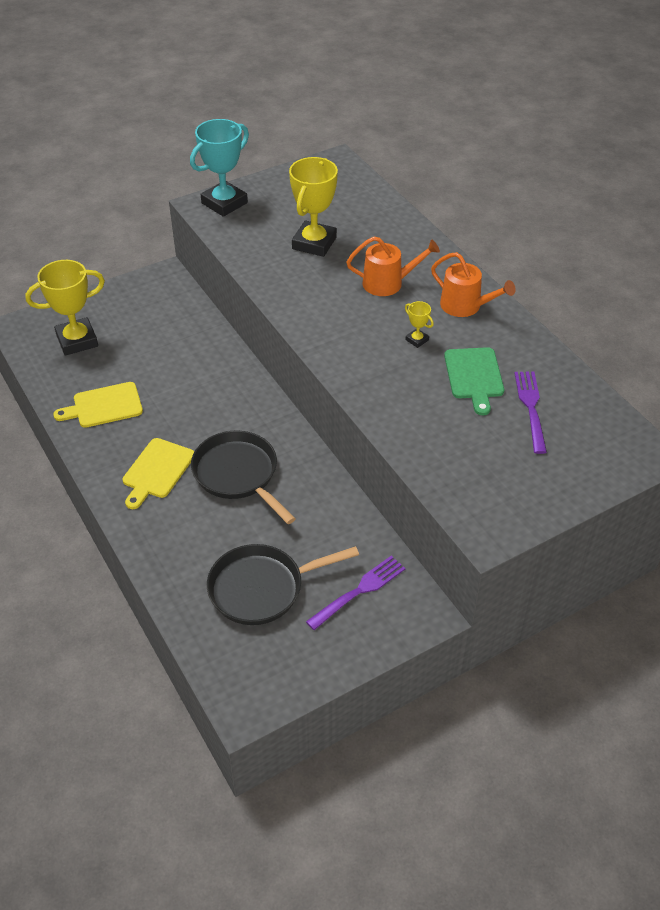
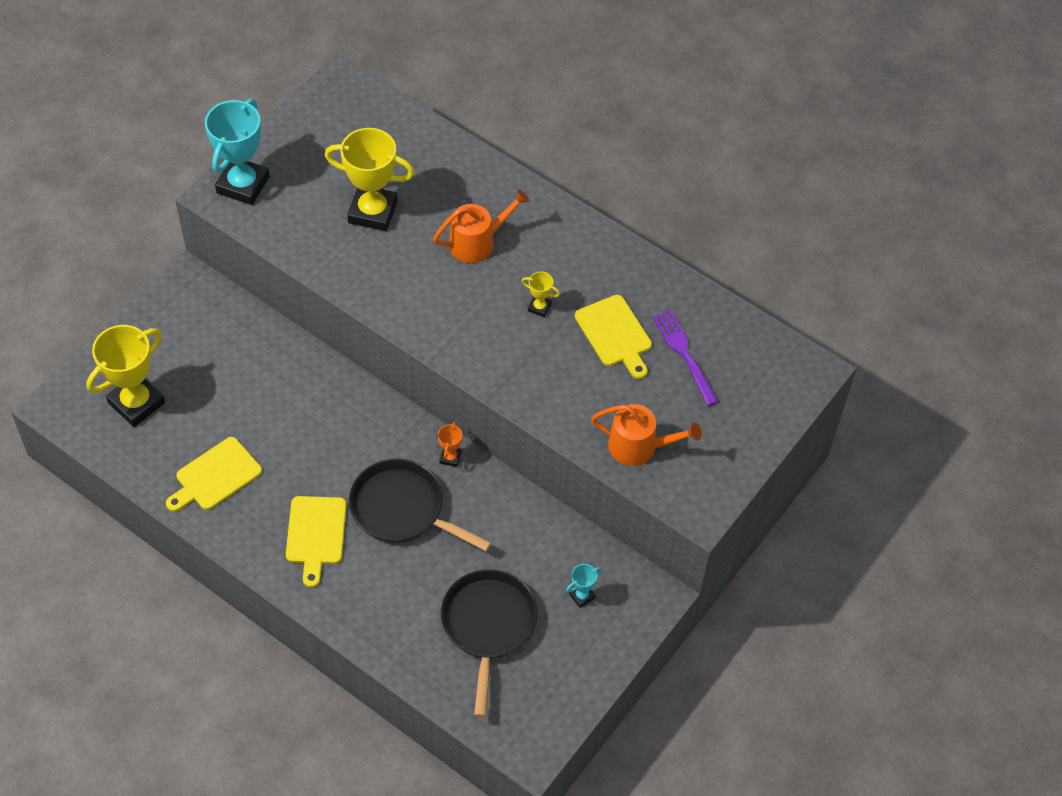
camera: 25 degrees left, 10 degrees up
(262, 588) = (488, 626): black pan -> black pan turned 135 degrees clockwise
(299, 448) = (450, 457): none -> orange trophy
(314, 243) = (372, 212): yellow trophy -> yellow trophy turned 75 degrees counterclockwise
(358, 591) = (582, 596): purple fork -> turquoise trophy
(465, 306) = (570, 248): orange watering can -> orange watering can (638, 447)
(474, 376) = (615, 334): green cutting board -> yellow cutting board

